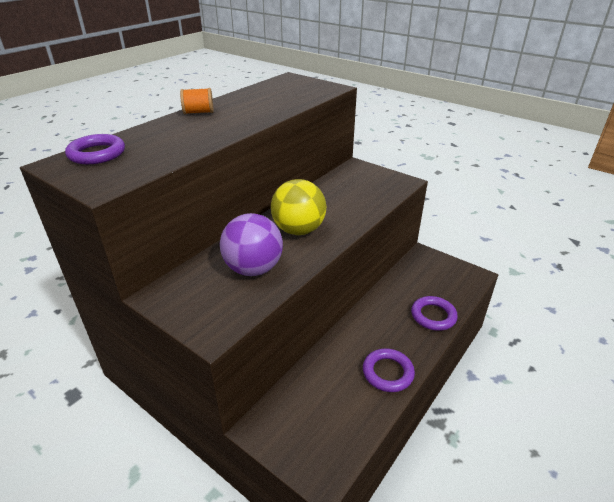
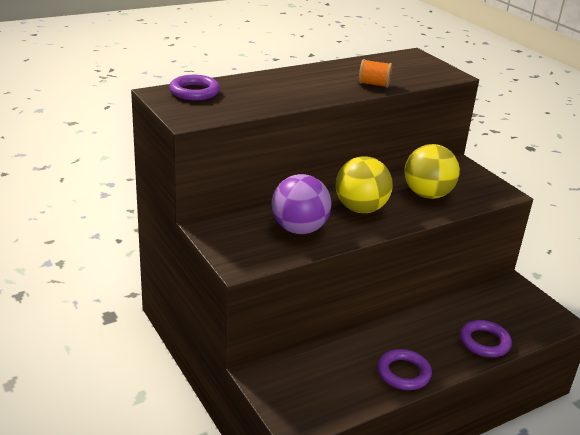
camera: 20 degrees right, 5 degrees down
(198, 112) = (299, 73): orange spool -> orange spool (373, 84)
(346, 200) = (427, 195): none -> yellow ball

